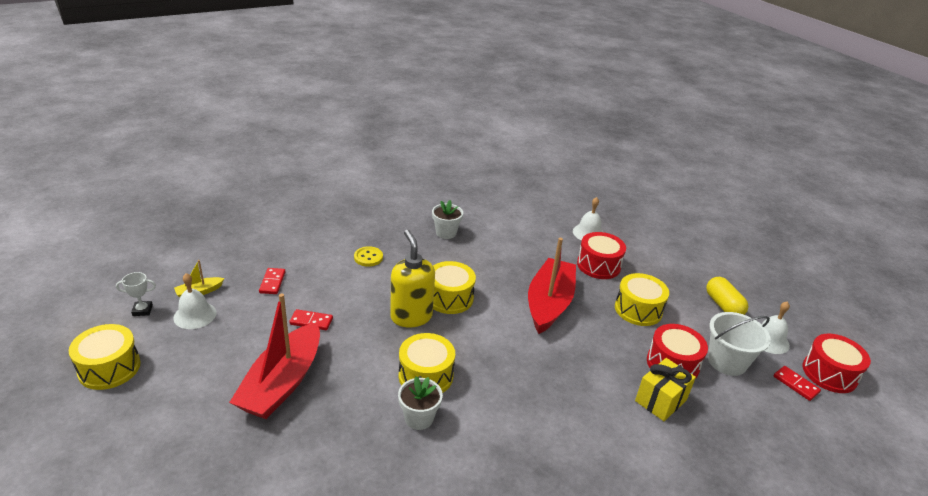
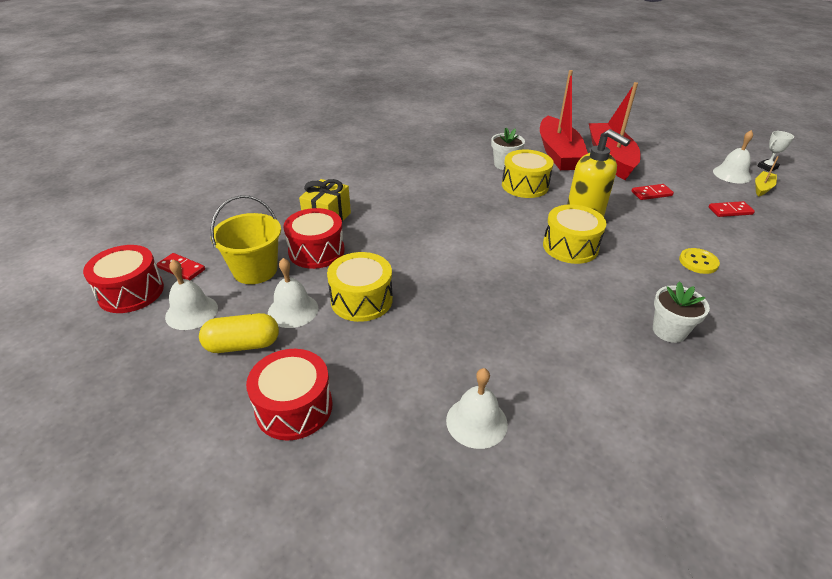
camera: 160 degrees right, 5 degrees up
(109, 368) = (714, 140): yellow drum -> none
(272, 282) = (730, 211): red domino -> red domino turned 75 degrees counterclockwise
(549, 303) = (467, 274): red boat -> red boat (558, 153)
(598, 265) = (433, 353): red drum -> red drum (294, 407)
(690, 318) = (293, 310): none -> white bell
(723, 305) = (243, 345): yellow capsule -> yellow capsule turned 60 degrees counterclockwise
(727, 361) = (255, 270): white bucket -> yellow bucket

